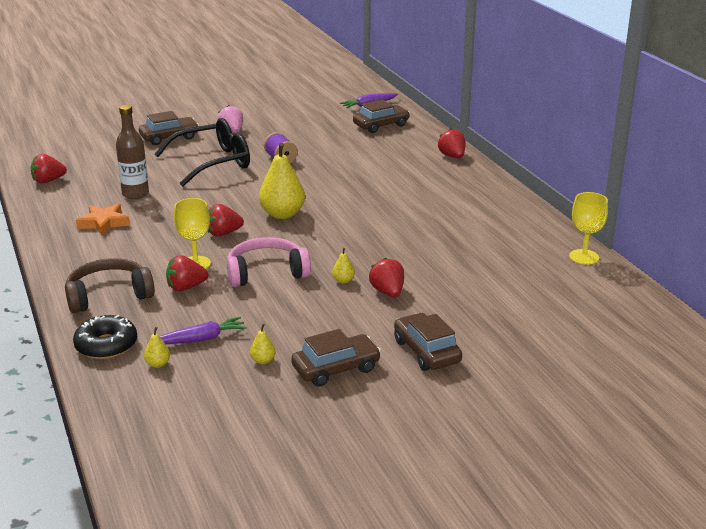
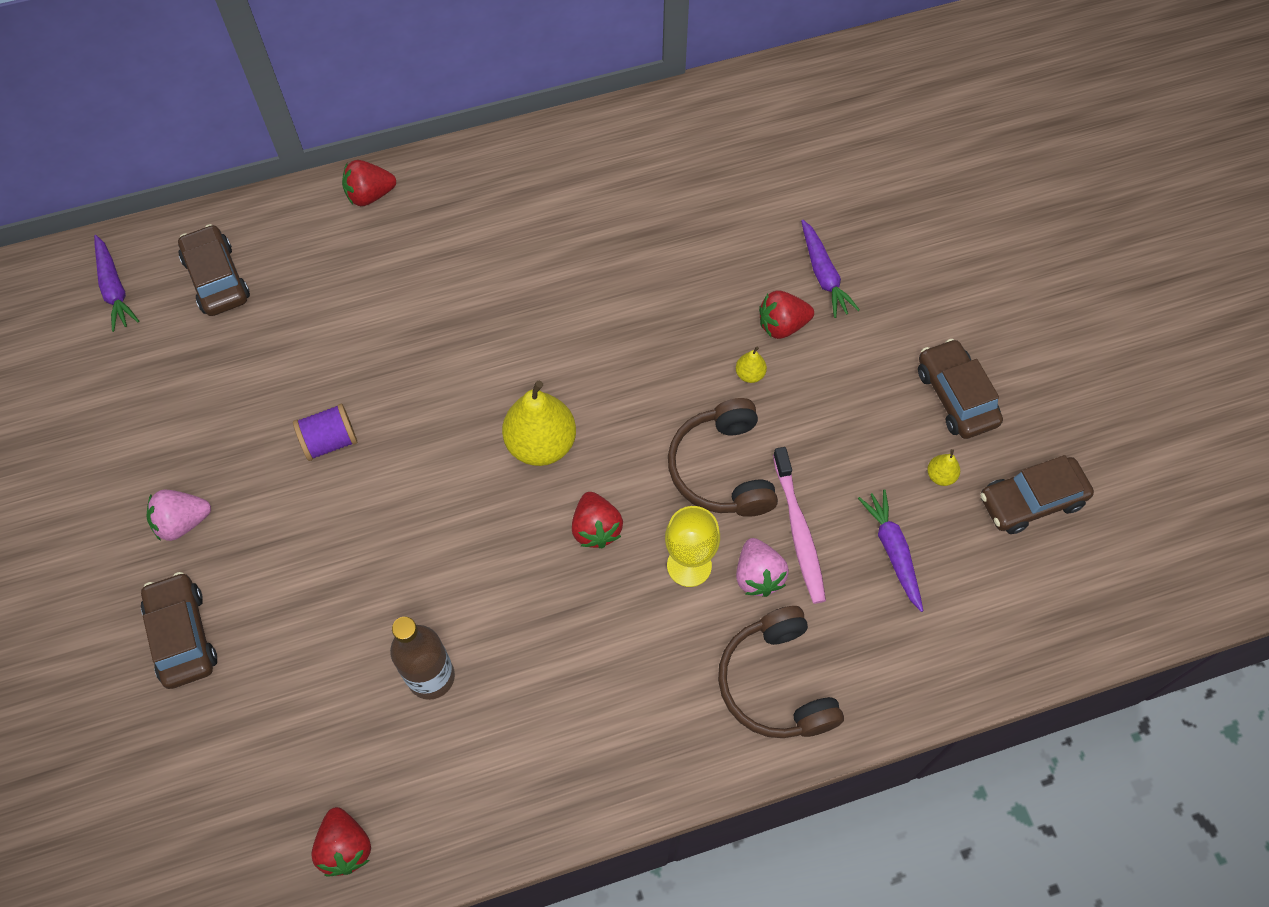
camera: 85 degrees left, 35 degrees up
(104, 223) = (537, 719): orange star -> none
(106, 345) = (908, 671): black donut -> none
(158, 364) = (951, 600): yellow pear -> none
(186, 287) = (758, 575): red strawberry -> pink strawberry
(212, 163) = (321, 553): black glasses -> none
(219, 301) = (798, 530): none -> pink toothbrush
(266, 272) = (721, 469): pink headphones -> brown headphones
(426, 351) = (918, 299): brown car -> brown car (1031, 501)
(438, 308) = (823, 275): none -> purple carrot
(584, 257) = (705, 103): yellow goblet -> none

